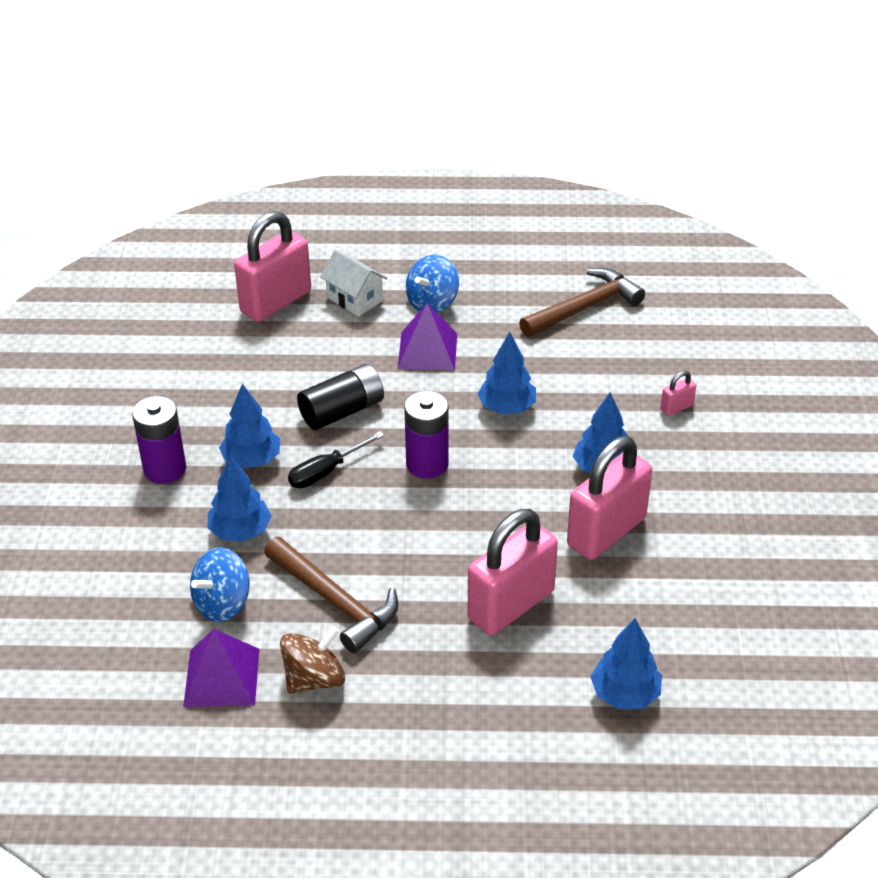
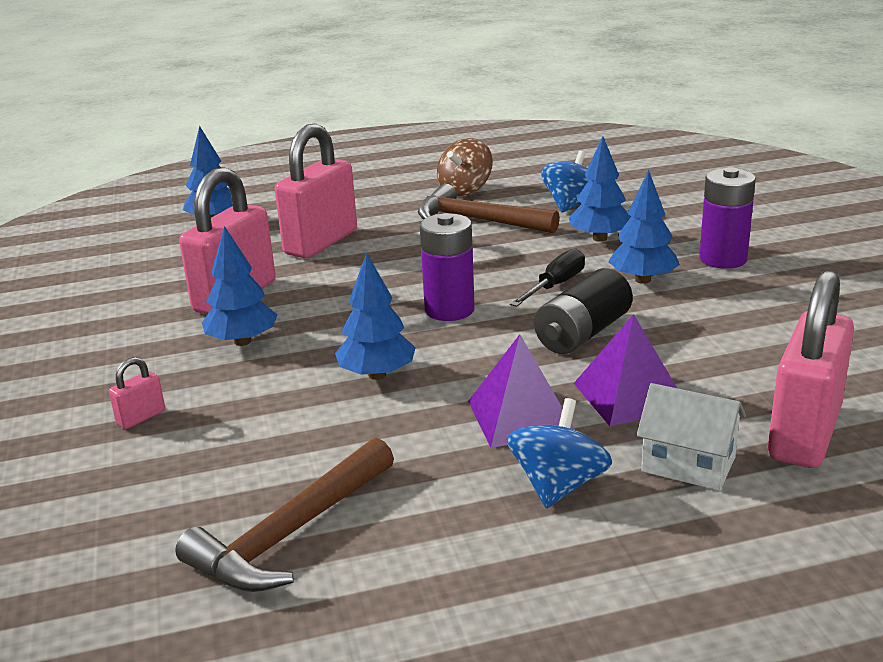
camera: 165 degrees right, 15 degrees down
(222, 677) = (535, 180): purple pyramid -> purple pyramid (629, 395)

